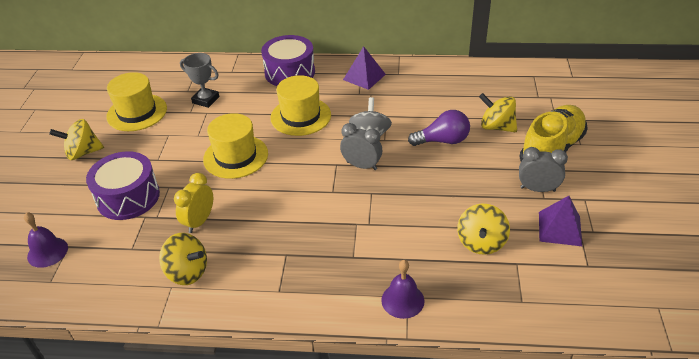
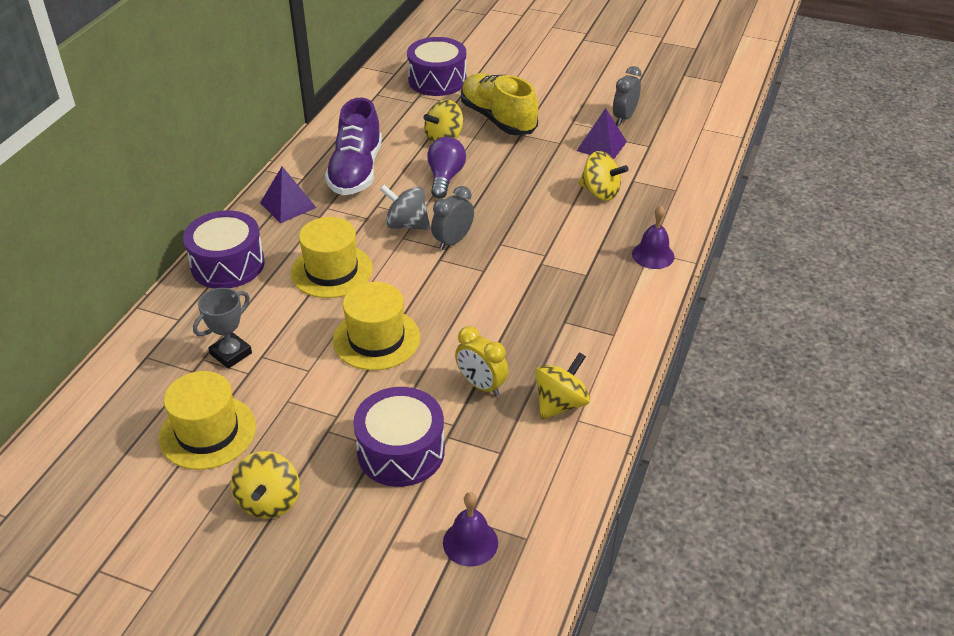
camera: 75 degrees left, 0 degrees up
(422, 94) = (356, 171): none -> purple shoe
(537, 189) = (547, 142): grey clock -> grey clock (624, 117)
(583, 101) = (437, 80): none -> purple drum

